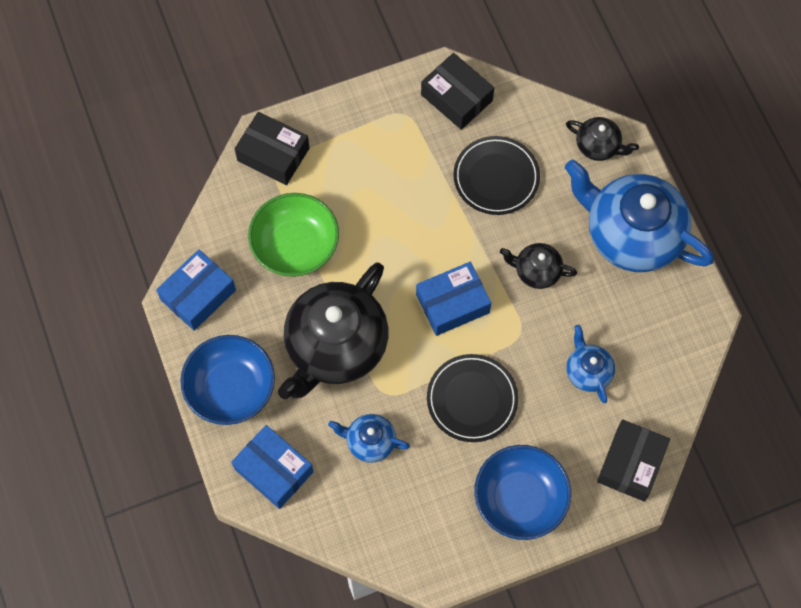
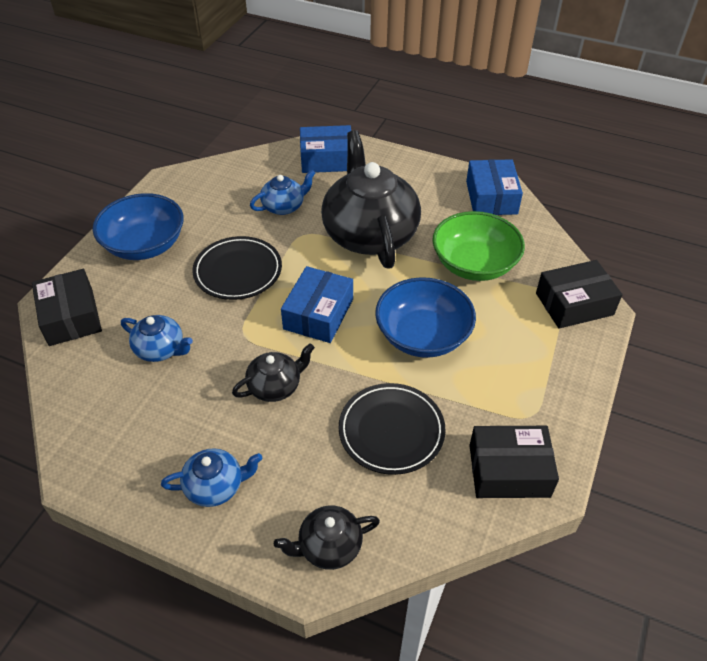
camera: 135 degrees right, 20 degrees down
(231, 388) = (404, 173): blue bowl -> blue bowl (423, 335)
(631, 234) = (216, 486): blue teapot -> blue teapot, size x0.46

